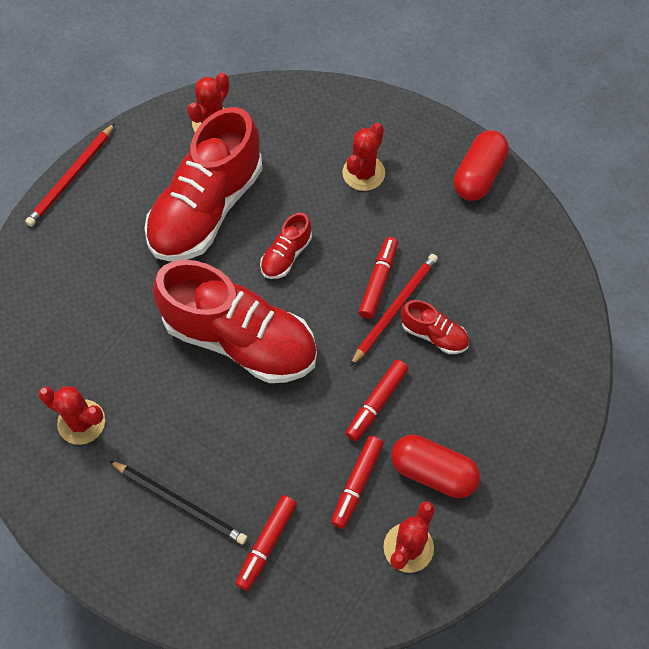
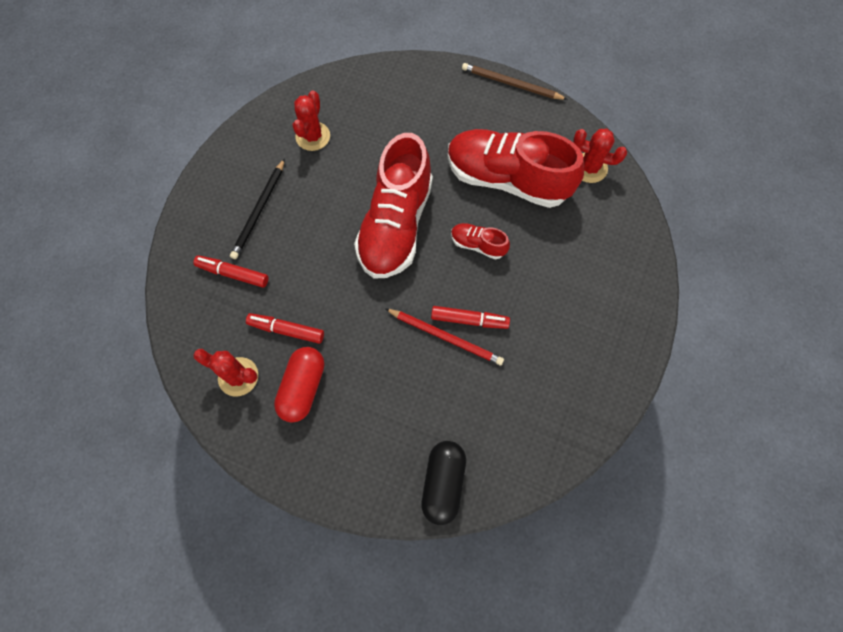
camera: 80 degrees right, 5 degrees up
(71, 177) = (511, 84): red pencil -> brown pencil
(363, 173) = (574, 292): red cactus -> none
(376, 403) = (357, 335): red marker -> none
(434, 334) = (427, 373): red shoe -> none
(478, 175) = (599, 392): red capsule -> none
(558, 339) = (443, 483): none -> black capsule

